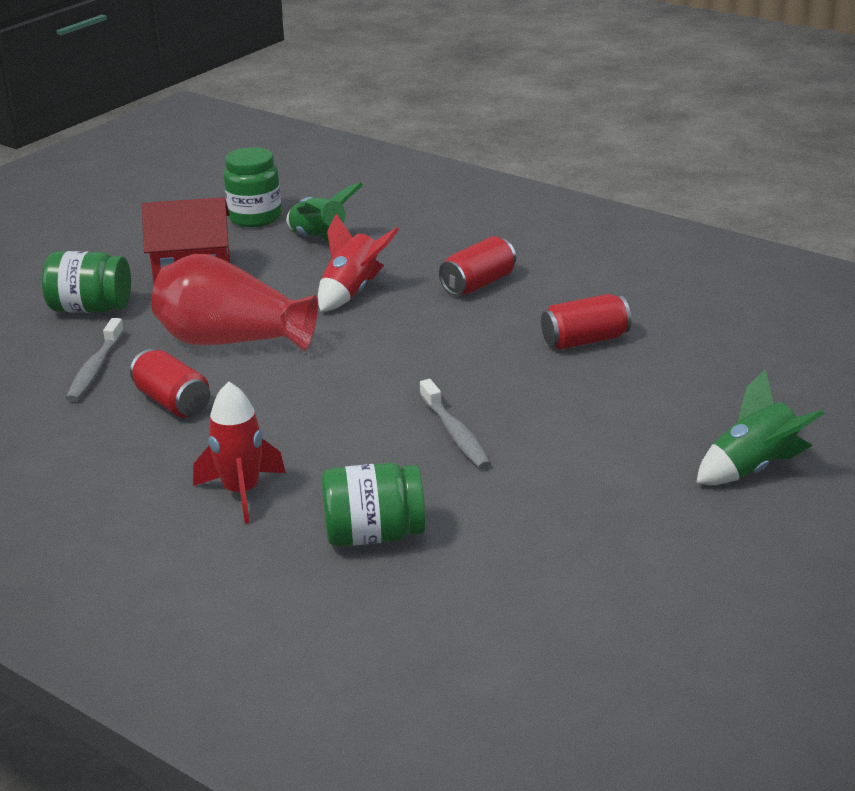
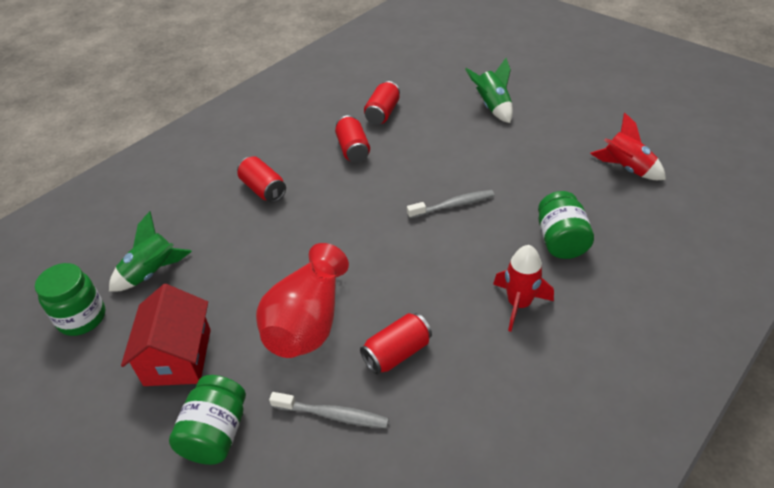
camera: 85 degrees left, 15 degrees up
(352, 292) = (251, 252): red rocket -> red rocket (626, 169)
(695, 358) = (382, 113): none -> red can

